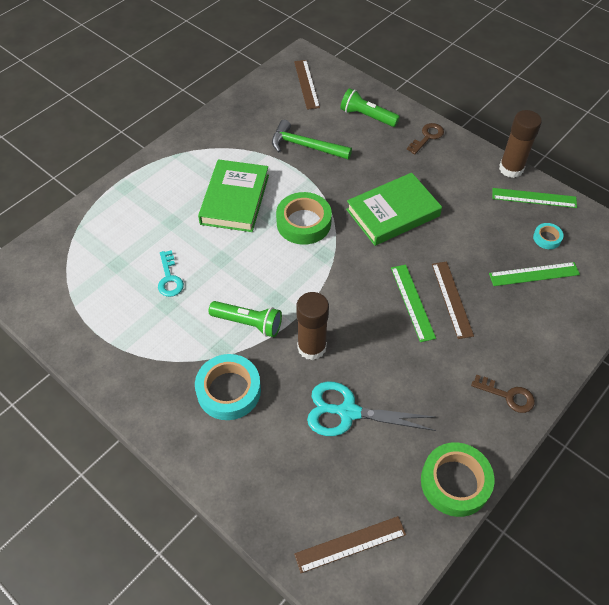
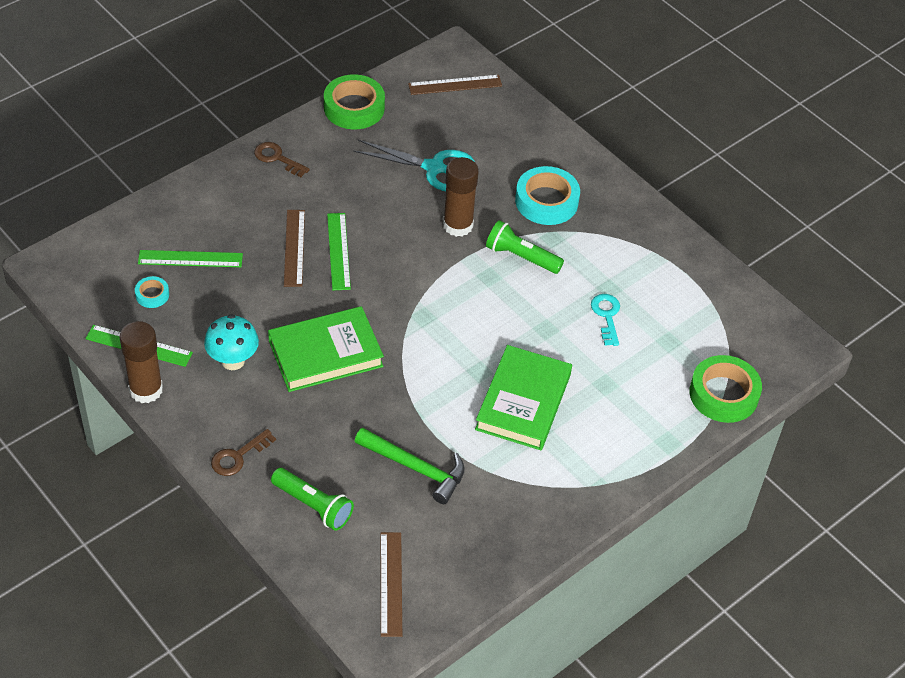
camera: 175 degrees left, 5 degrees down
(303, 223) = (440, 357): green tape -> green tape (723, 394)
(459, 197) = (233, 361): none -> turquoise mushroom

